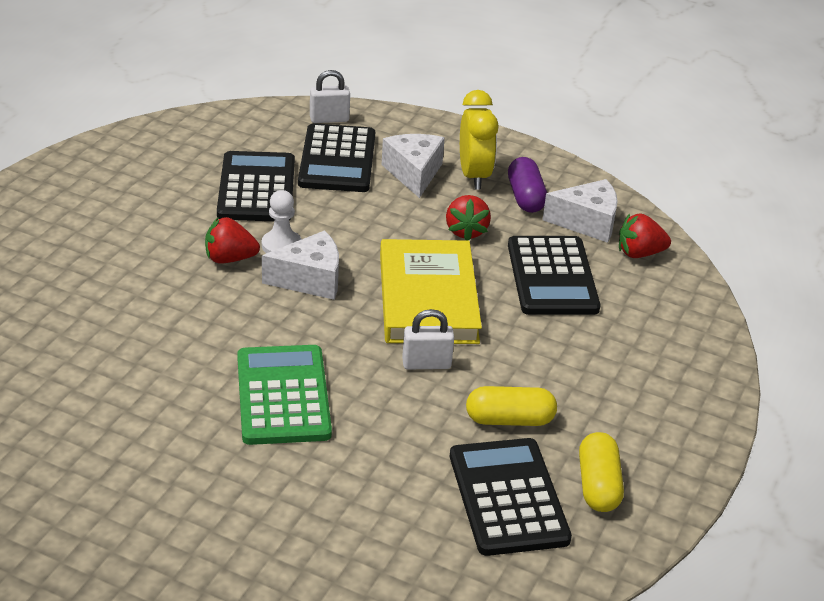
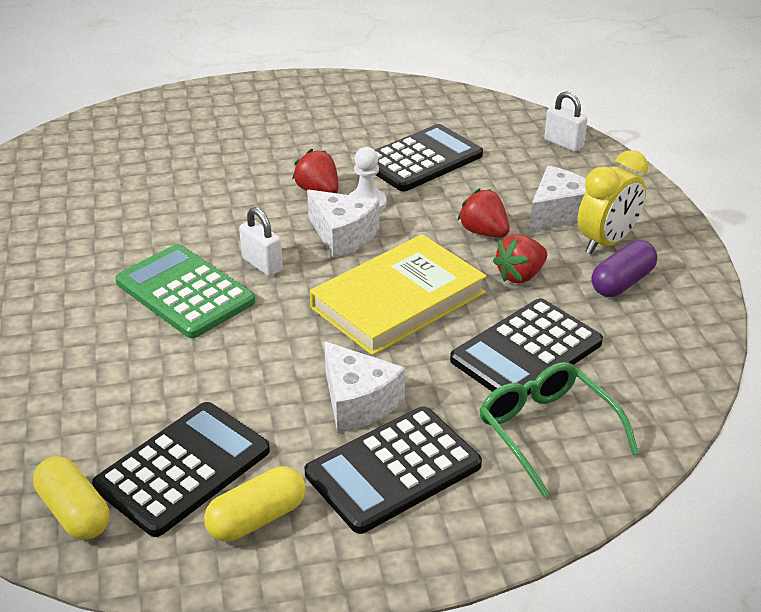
camera: 55 degrees right, 0 degrees up
(283, 396) = (185, 292): green calculator -> green calculator turned 90 degrees counterclockwise
(337, 160) = (516, 172): black calculator -> black calculator (393, 470)
(426, 364) = (309, 341): white padlock -> white padlock (262, 264)
(509, 420) = (289, 421): yellow capsule -> yellow capsule (74, 512)
(587, 222) = (642, 333): white cheese -> white cheese (358, 402)
(639, 253) = (645, 387): red strawberry -> red strawberry (483, 232)
(639, 315) = (546, 431): none -> green glasses

